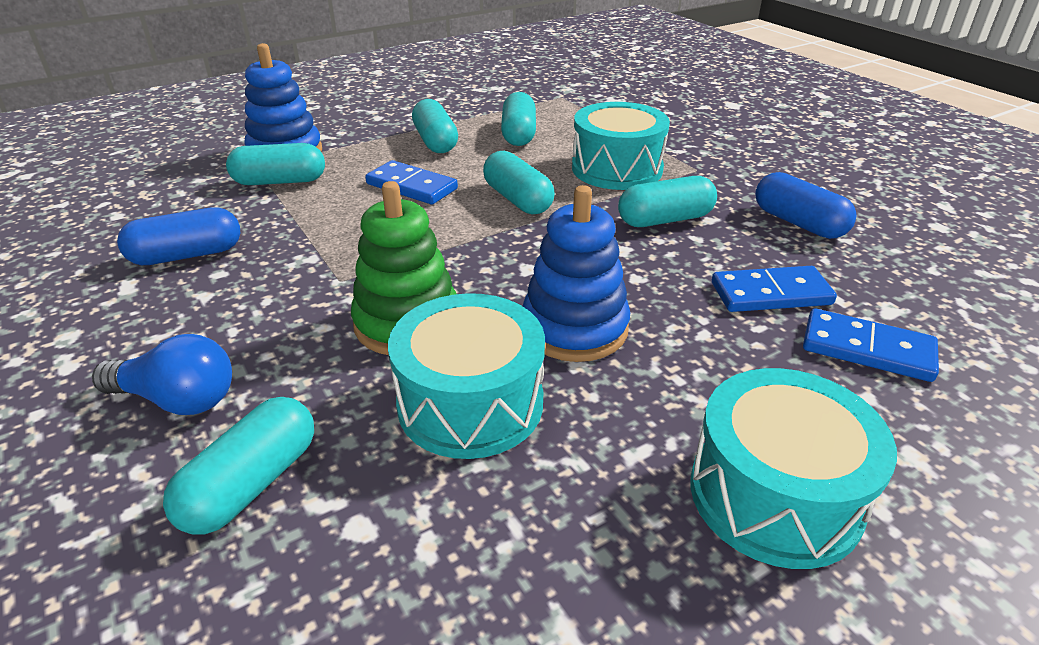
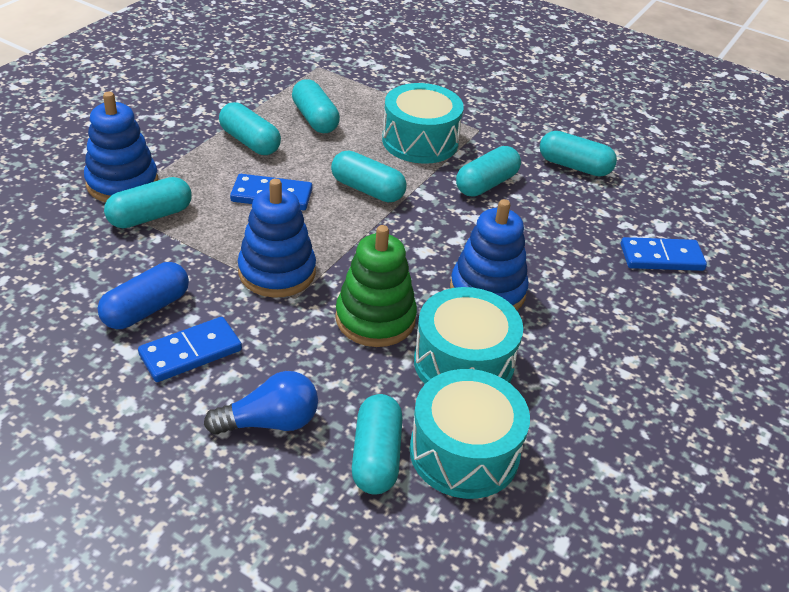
camera: 30 degrees left, 5 degrees up
(347, 252) = (277, 272): none -> blue stacking toy
(771, 294) = (589, 231): blue domino -> blue domino (191, 352)
(775, 495) = (660, 364): turquoise drum -> turquoise drum (464, 452)
(798, 223) = (574, 166): blue capsule -> turquoise capsule

